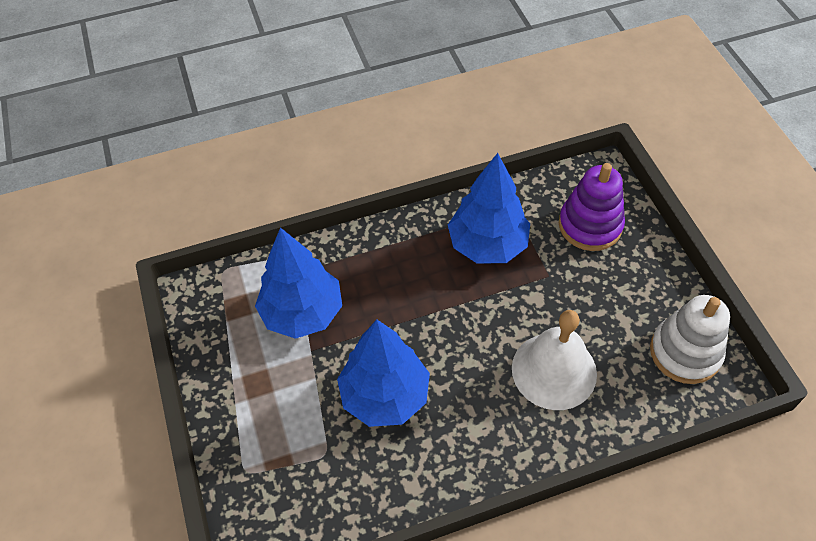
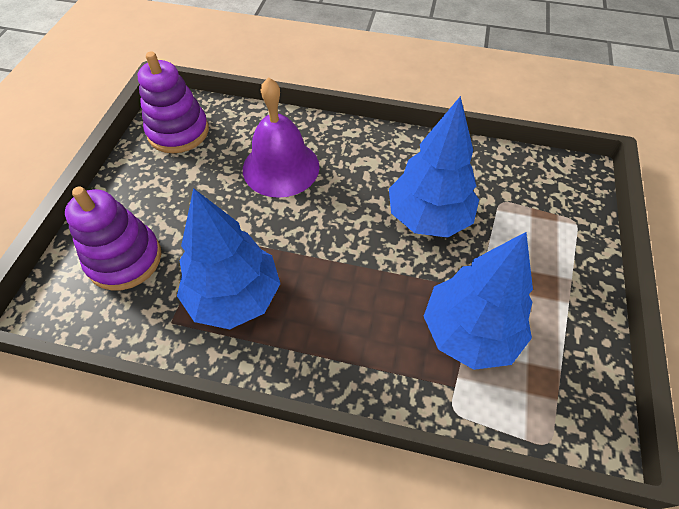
camera: 150 degrees left, 0 degrees up
(554, 370) = (281, 167): white bell -> purple bell
(685, 352) = (178, 132): white stacking toy -> purple stacking toy

